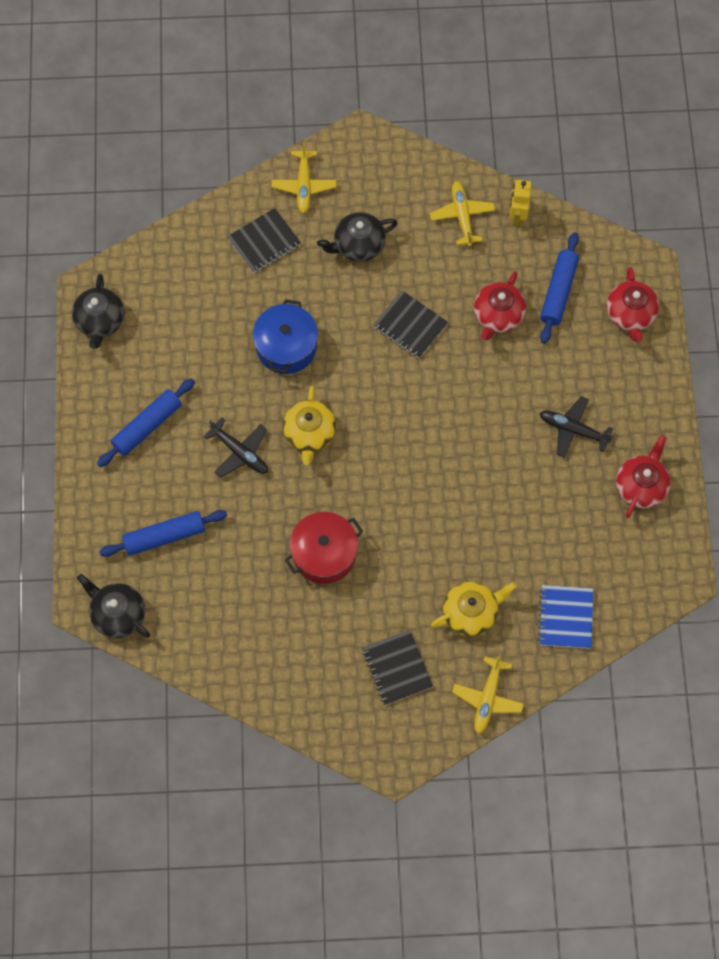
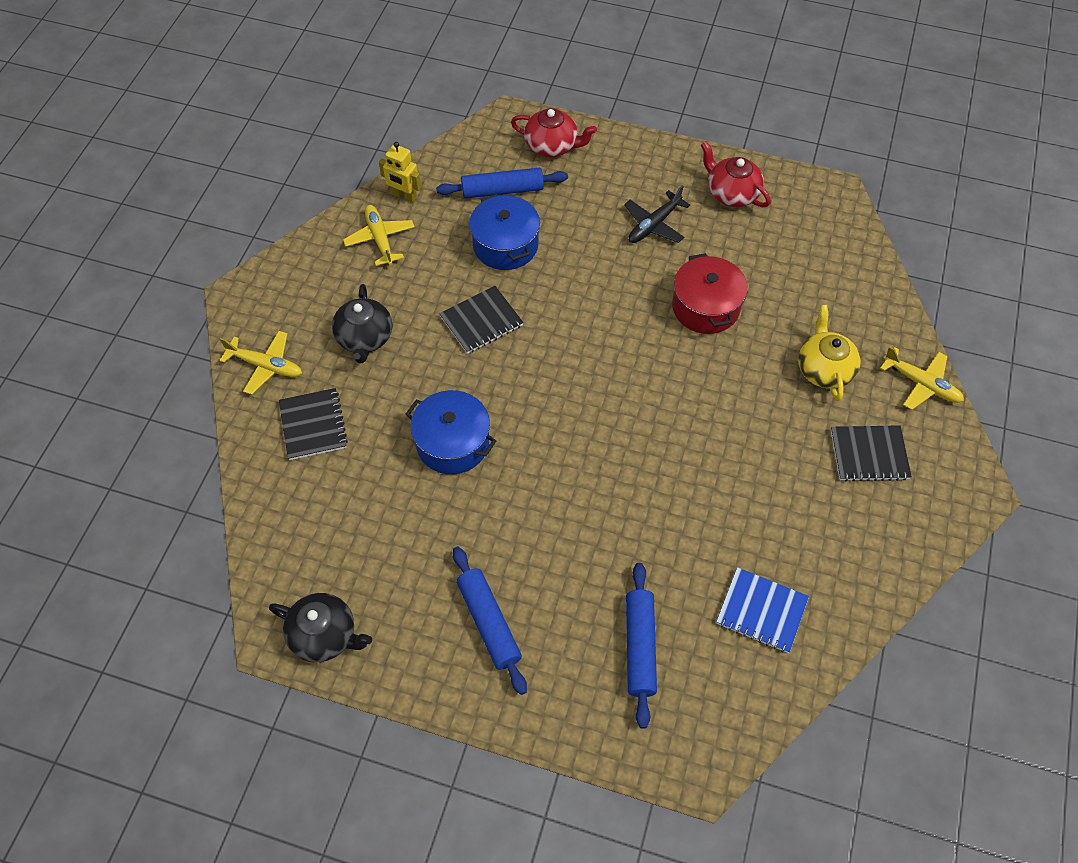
camera: 70 degrees left, 10 degrees down
(118, 614) = (724, 734): black teapot -> none
(239, 452) = (562, 531): black plane -> none
(309, 434) = (568, 453): yellow teapot -> none
(324, 553) = (716, 483): red pot -> red pot (705, 307)
(462, 216) = (380, 239): yellow plane -> yellow plane turned 60 degrees clockwise
(497, 316) = (505, 245): red teapot -> blue pot
(558, 292) = (502, 190): blue rolling pin -> blue rolling pin turned 45 degrees counterclockwise
(565, 617) = (850, 292): blue notebook -> blue notebook (761, 611)

